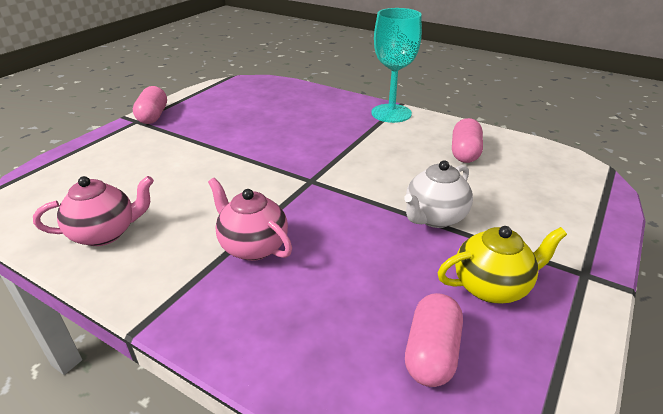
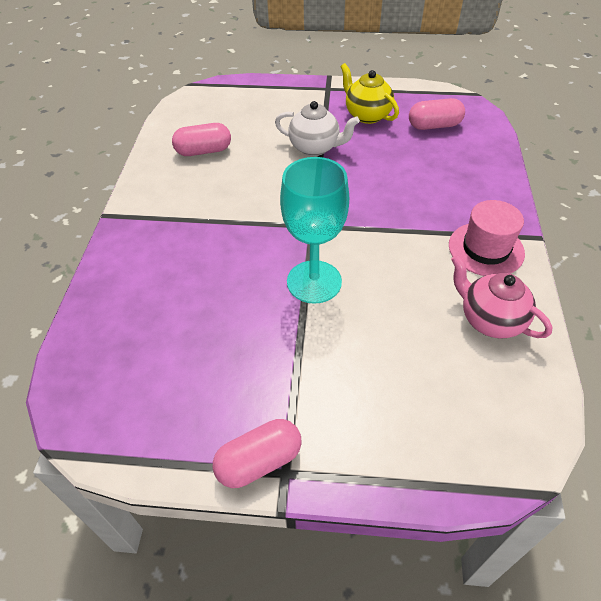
camera: 115 degrees left, 15 degrees up
(170, 274) = (486, 249): none -> pink hat
(252, 246) = (422, 221): pink teapot -> none
(391, 113) = (136, 215): turquoise goblet -> turquoise goblet (314, 282)

